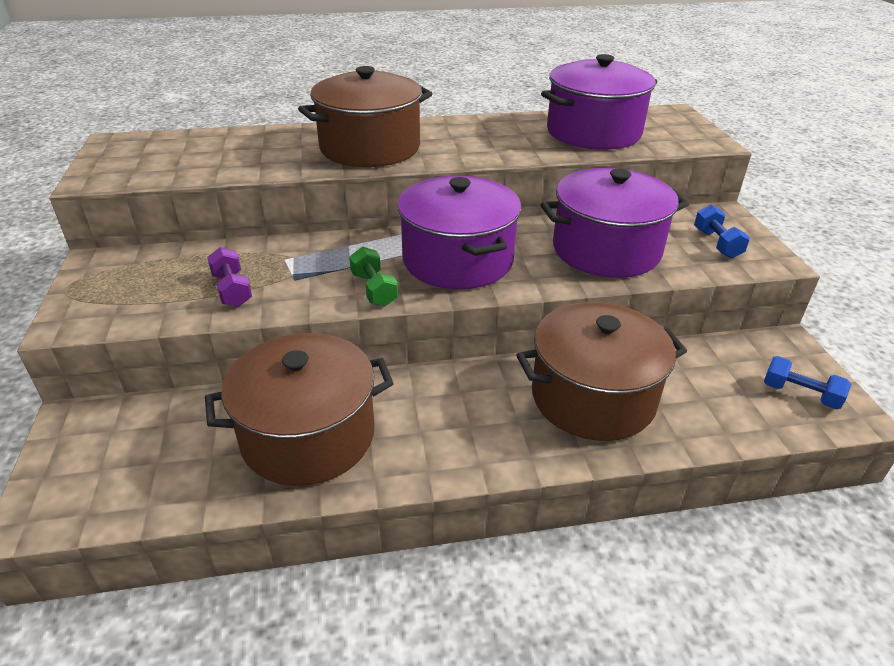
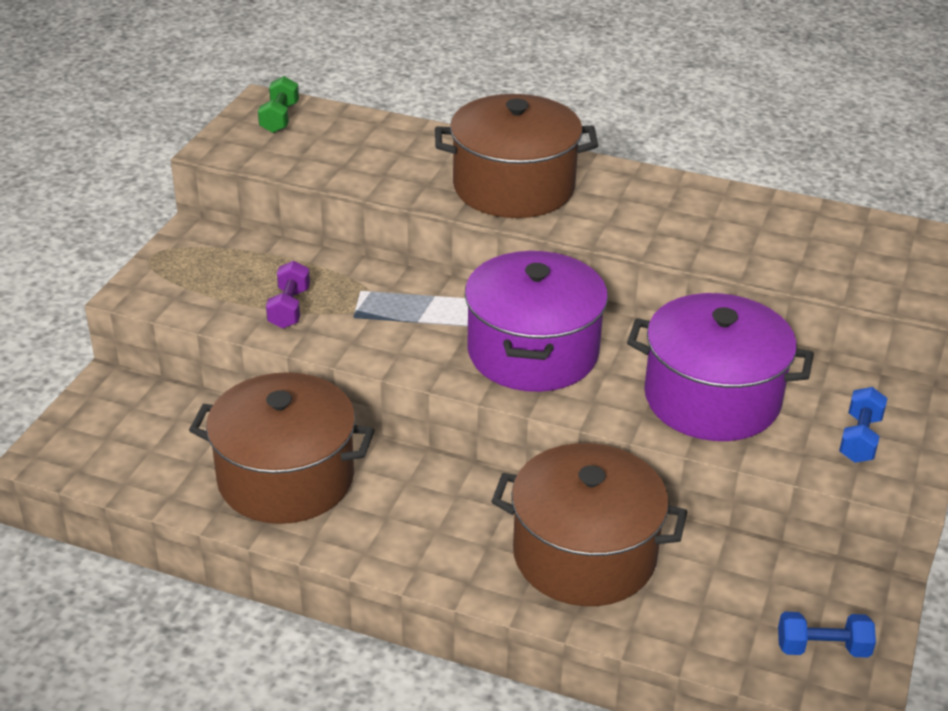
camera: 30 degrees right, 0 degrees up
(374, 289) = (419, 355): green dumbbell -> green dumbbell (279, 118)
(593, 132) = (804, 242): purple pot -> none
(800, 394) = (822, 648): blue dumbbell -> blue dumbbell turned 60 degrees counterclockwise

